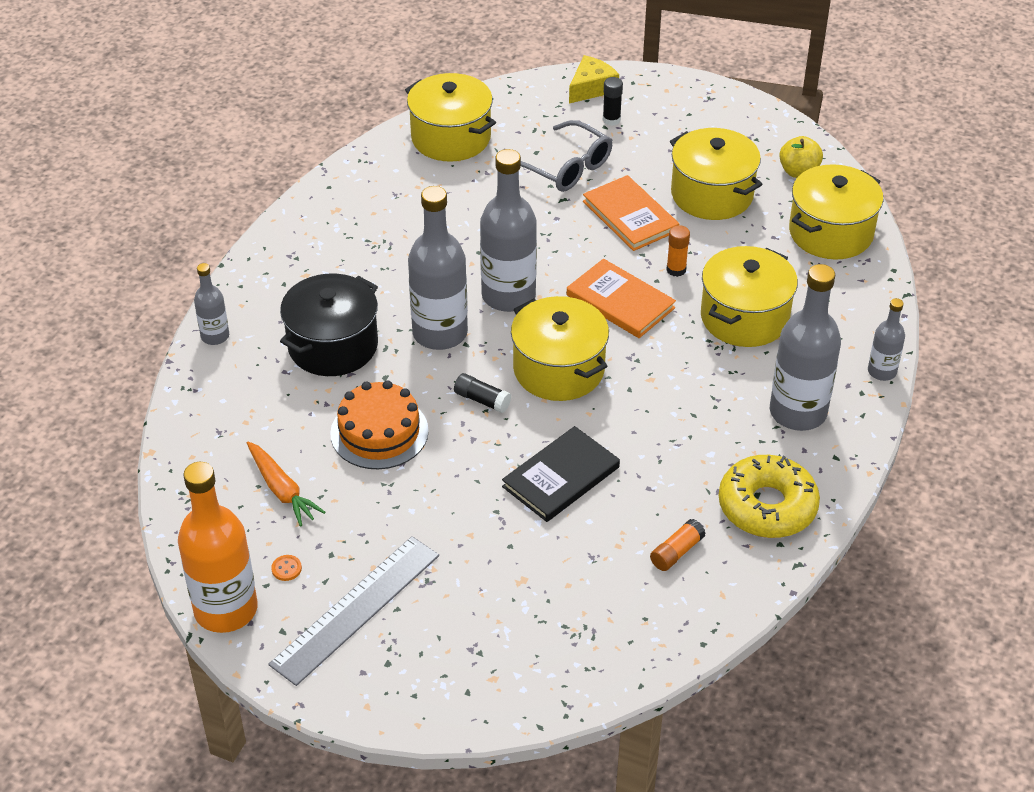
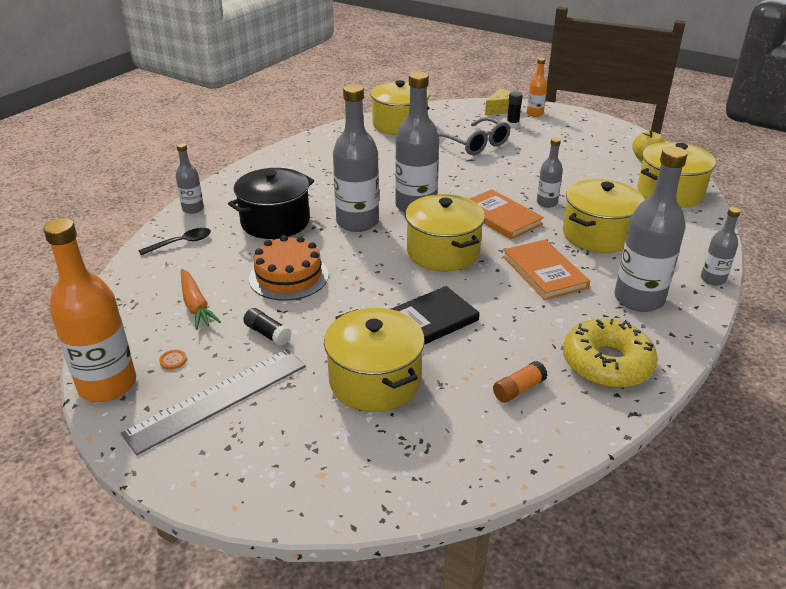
camera: 10 degrees right, 10 degrees down
(224, 396) = (181, 243): none -> black spoon
(482, 400) = (377, 264): black glue stick -> black glue stick (267, 334)
(630, 216) = (517, 172): orange book -> orange book (544, 272)
(639, 93) = (534, 114): none -> orange bottle
(676, 270) = (547, 203): orange glue stick -> grey bottle
(712, 194) = (579, 165): yellow pot -> yellow pot (375, 381)

